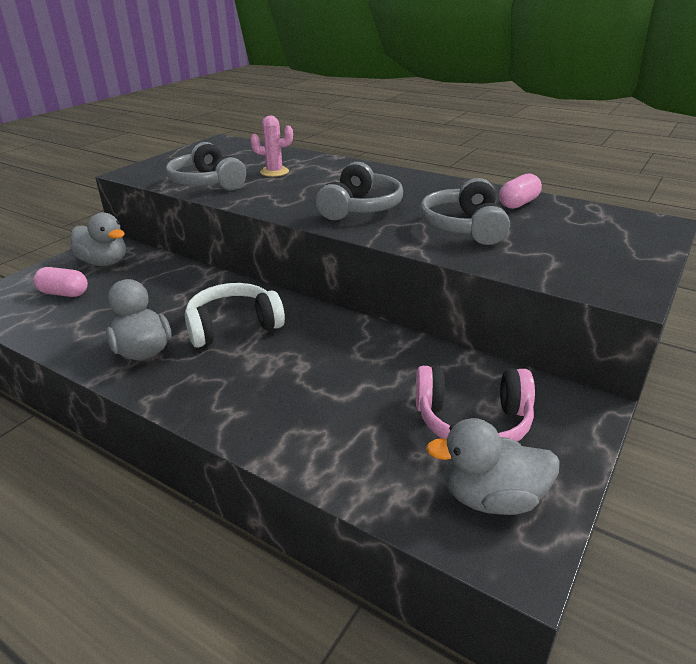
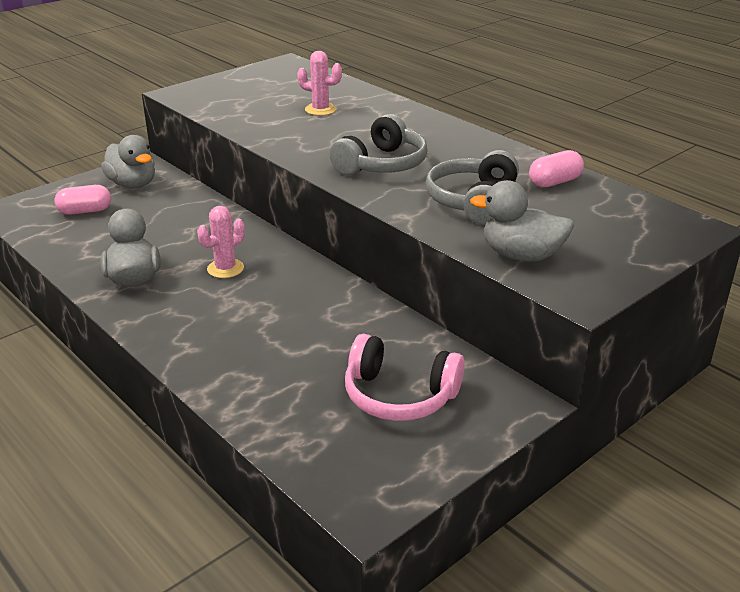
camera: 15 degrees right, 0 degrees up
(64, 293) = (85, 211): pink capsule -> pink capsule turned 45 degrees counterclockwise
(207, 183) = (245, 114): grey headphones -> none
(233, 326) = (225, 269): white headphones -> pink cactus
(491, 498) = (373, 460): grey duck -> grey duck (521, 255)

